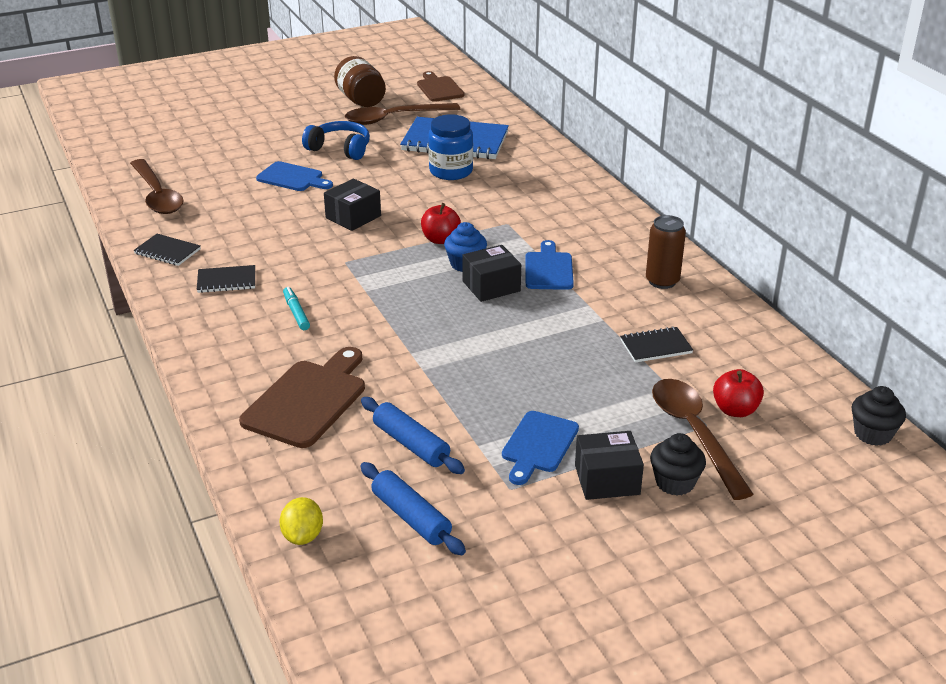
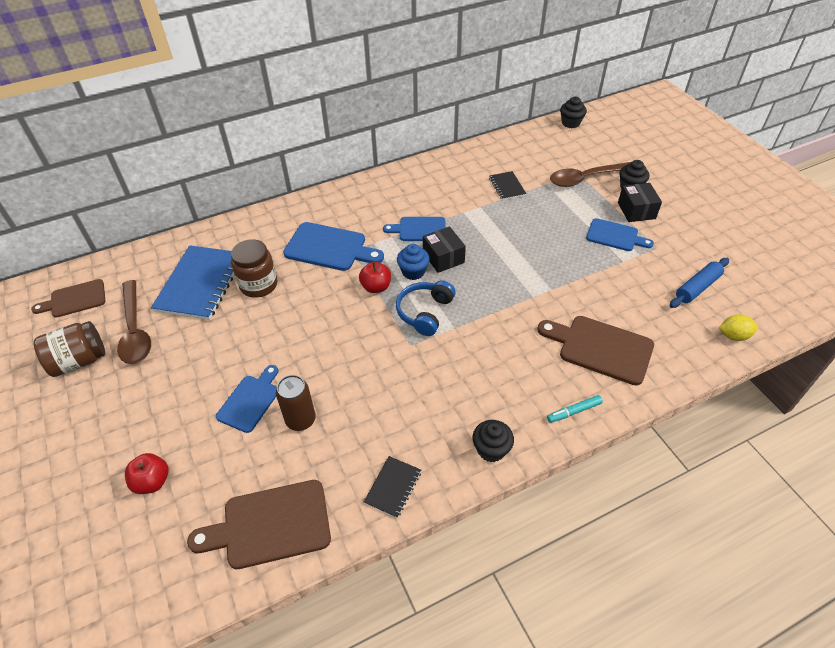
camera: 90 degrees left, 15 degrees up
(157, 195) = (270, 525): brown spoon -> brown cutting board
(187, 308) = (491, 449): none -> black cupcake
(226, 281) = (445, 426): black notebook -> none
(296, 313) = (490, 369): turquoise marker -> turquoise marker (574, 411)
(340, 149) = (194, 368): blue headphones -> blue headphones (425, 312)
(353, 217) = (334, 345): black box -> none
(411, 444) = (631, 291): blue rolling pin -> none
(451, 171) = (258, 285): blue jar -> brown jar
(511, 208) = (329, 248): none -> blue cutting board
(662, 281) = (432, 180): brown can -> brown can (300, 420)
(735, 410) = (562, 163): red apple -> red apple (152, 481)

